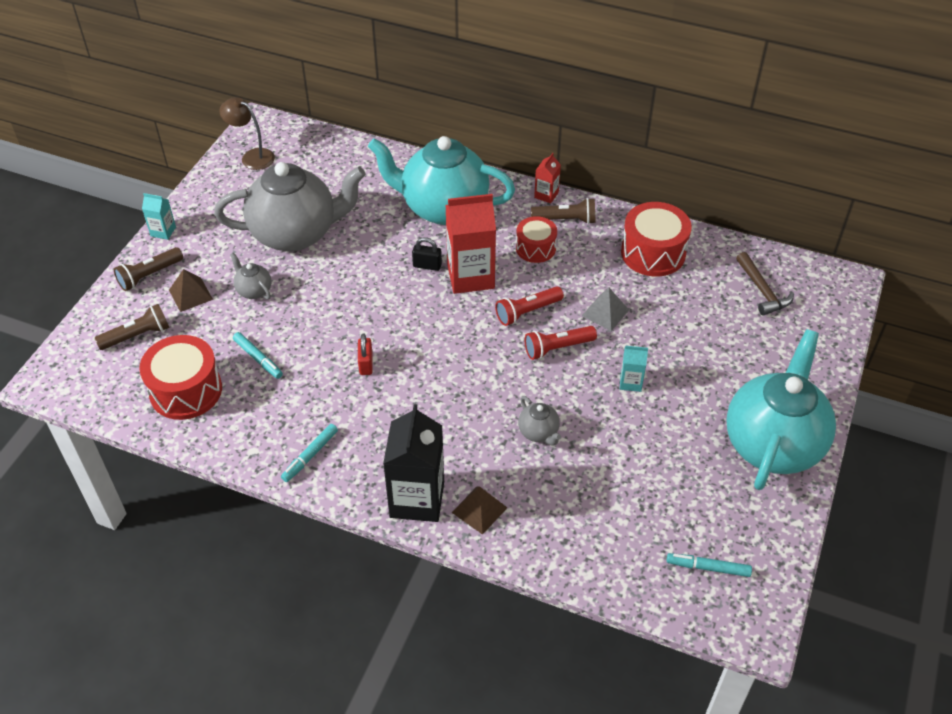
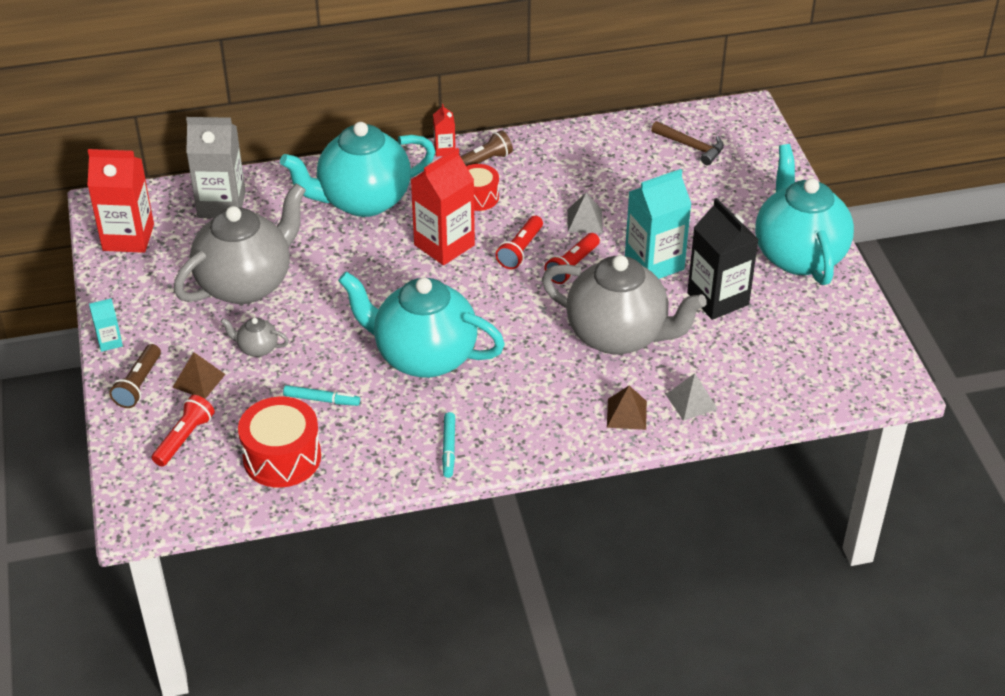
camera: 35 degrees left, 5 degrees down
(137, 336) = (184, 438): brown flashlight -> red flashlight
(252, 157) = (128, 237): brown lamp -> red carton
(339, 162) = (221, 204): none -> grey carton
(366, 364) = (423, 356): red padlock -> turquoise teapot
(417, 499) = (570, 432): black carton -> black carton (718, 299)
(427, 265) = (397, 254): black padlock -> none
(539, 432) = (618, 335): grey teapot -> grey teapot, size x2.49
(545, 531) = (691, 401): none -> grey pyramid
(630, 382) = (654, 263): turquoise carton -> turquoise carton, size x2.10
(653, 253) = (579, 156): red drum -> none
(708, 567) = (829, 363): turquoise marker -> none

